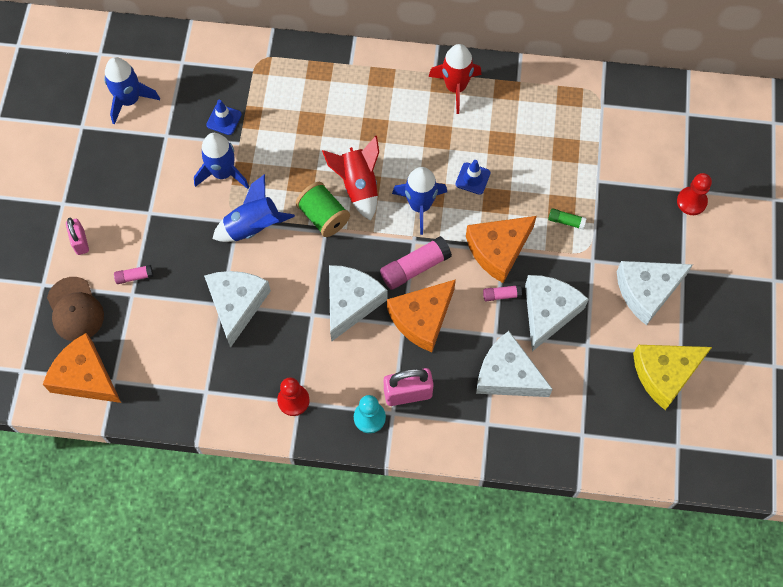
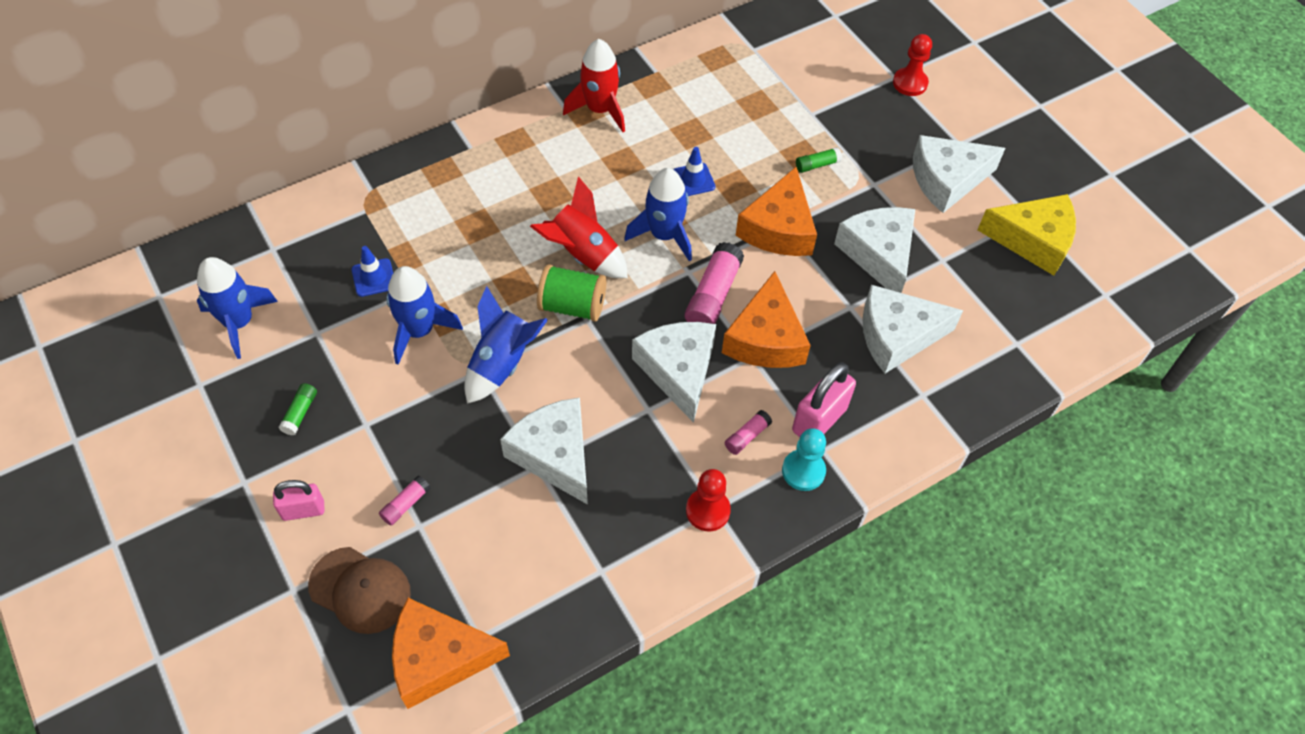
camera: 40 degrees left, 10 degrees down
(80, 242) = (303, 510): pink padlock -> pink padlock turned 45 degrees counterclockwise
(121, 181) = (300, 413): none -> green glue stick
(501, 295) = (821, 267): pink glue stick -> pink glue stick (747, 436)
(647, 291) = (947, 180): white cheese -> white cheese turned 45 degrees clockwise
(665, 374) = (1033, 240): yellow cheese -> yellow cheese turned 105 degrees counterclockwise

